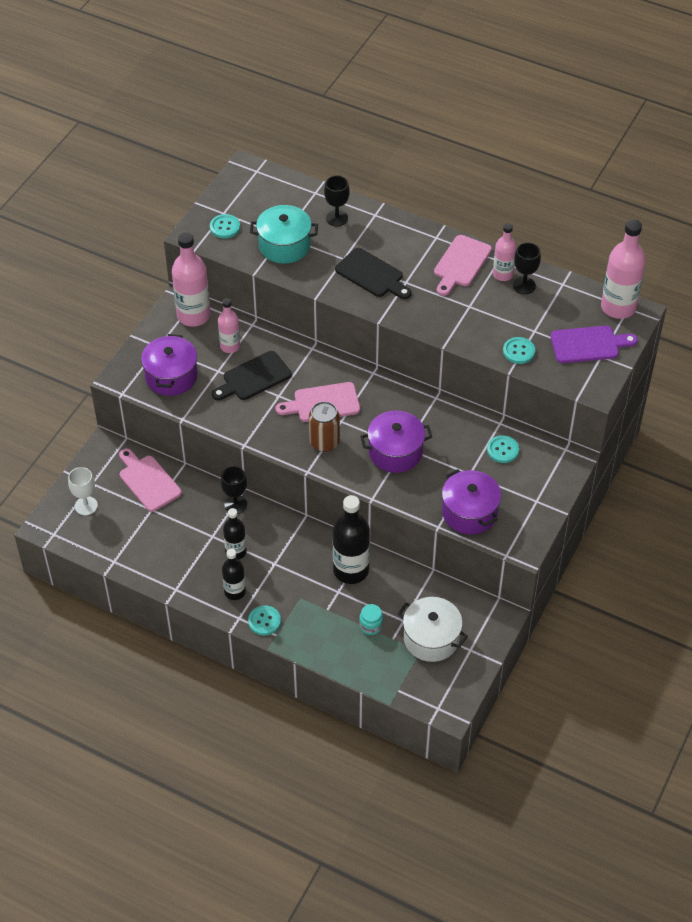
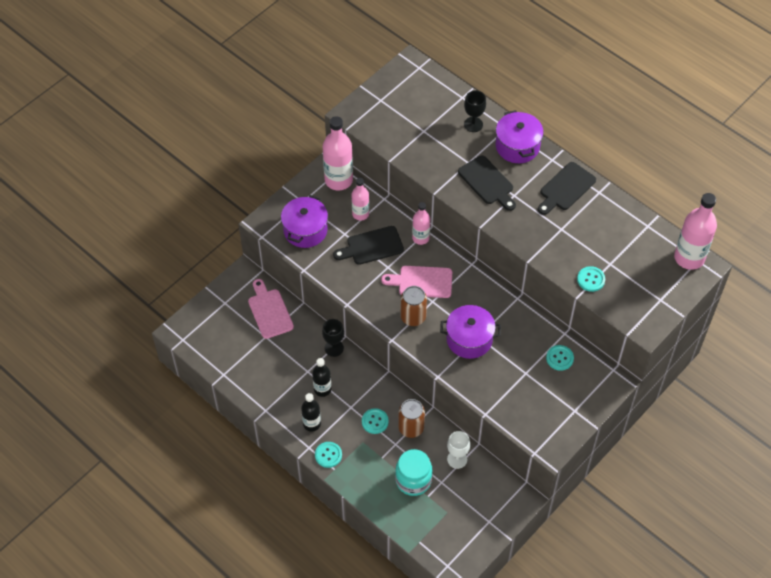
camera: 15 degrees right, 5 degrees up
(86, 506) = (214, 321): white goblet -> white goblet (457, 459)
(225, 227) = (378, 113): turquoise button -> turquoise button (375, 421)
(284, 245) = (422, 140): turquoise pot -> none
(351, 570) = (411, 428): black bottle -> brown can
(371, 626) = (413, 480): turquoise jar -> turquoise jar, size x1.85
(431, 638) = (459, 503): white pot -> none
(461, 264) = (565, 188): pink cutting board -> black cutting board
(469, 512) = (515, 407): purple pot -> purple pot (517, 146)
(503, 274) = (598, 206): pink bottle -> pink bottle (420, 238)
(524, 285) = (614, 220): black goblet -> none
(588, 344) = (653, 286): purple cutting board -> none

